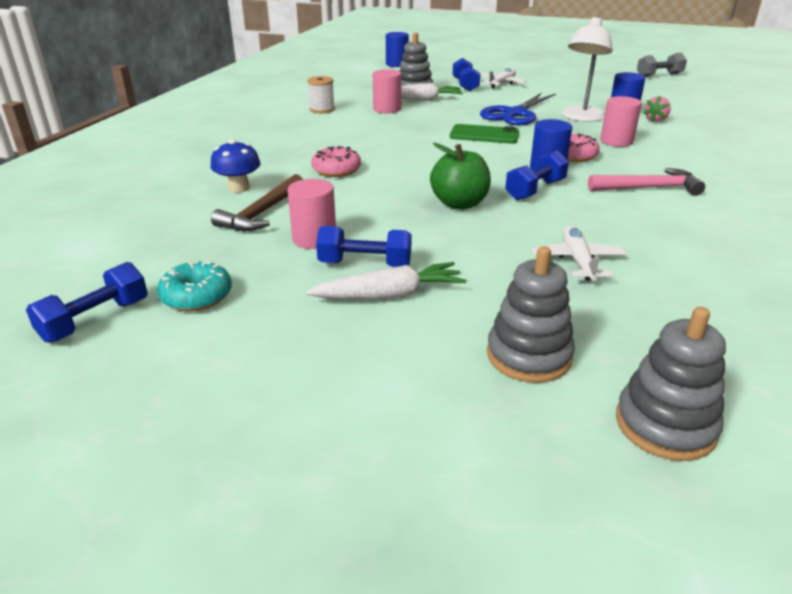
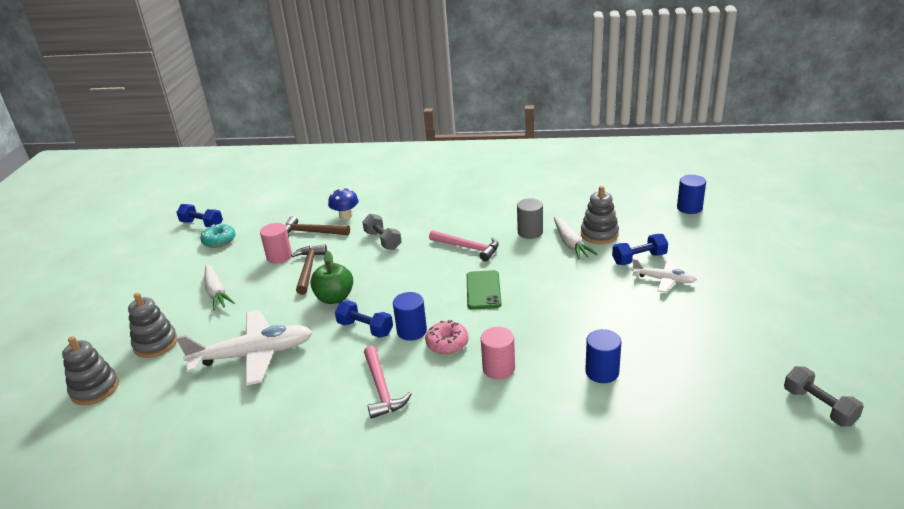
camera: 80 degrees right, 0 degrees up
(322, 109) = (512, 205): white spool -> none
(336, 170) = (383, 240): pink donut -> grey dumbbell
(365, 264) = (250, 279): blue dumbbell -> none
(372, 218) = (309, 269): none -> brown hammer
(387, 109) = (530, 232): pink cylinder -> grey cylinder
(395, 133) = (468, 248): none -> pink hammer
(515, 114) = (555, 300): blue scissors -> none
(577, 261) = (253, 355): white plane -> white plane, size x1.86
(581, 118) = (565, 342): white lamp -> none
(655, 120) = (587, 398): pink strawberry -> none

